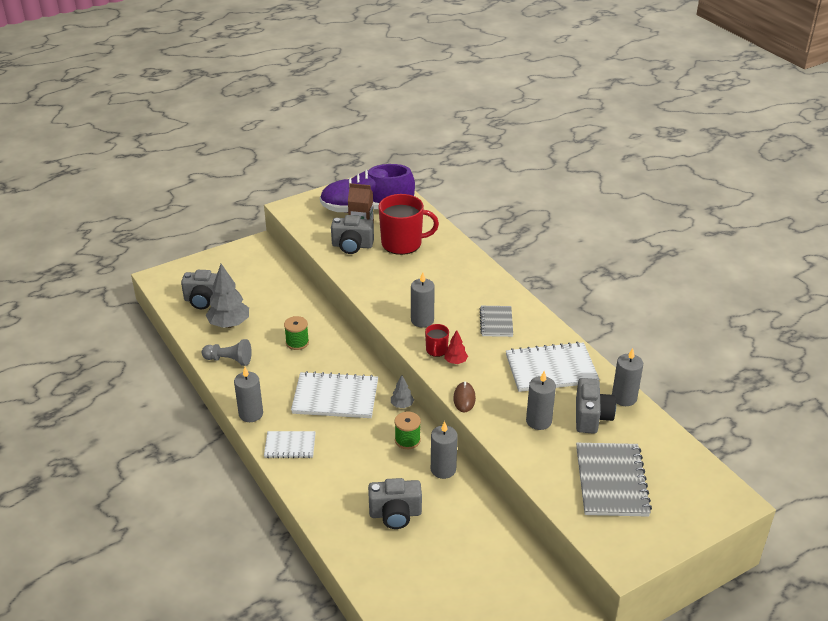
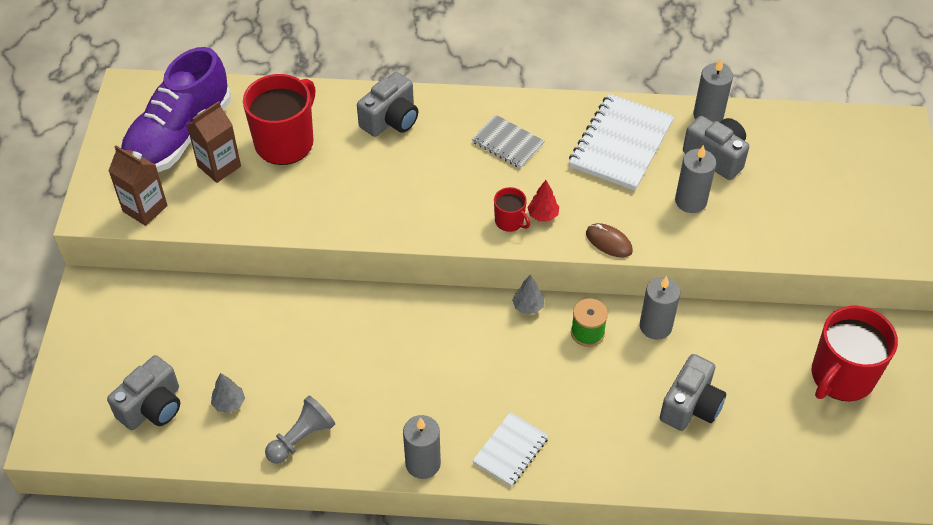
camera: 55 degrees left, 15 degrees up
(229, 324) = (229, 403): grey tree -> grey tree, size x0.50
(297, 342) = (331, 349): green spool -> none
(308, 222) = (145, 208): none -> brown carton
(335, 397) = (463, 362): white notebook -> none
(352, 246) = (241, 192): grey camera -> grey camera (391, 120)
(422, 320) = (447, 204): grey candle -> none
(493, 584) = (841, 376): none -> red mug
(611, 481) = (815, 197): grey notebook -> none

